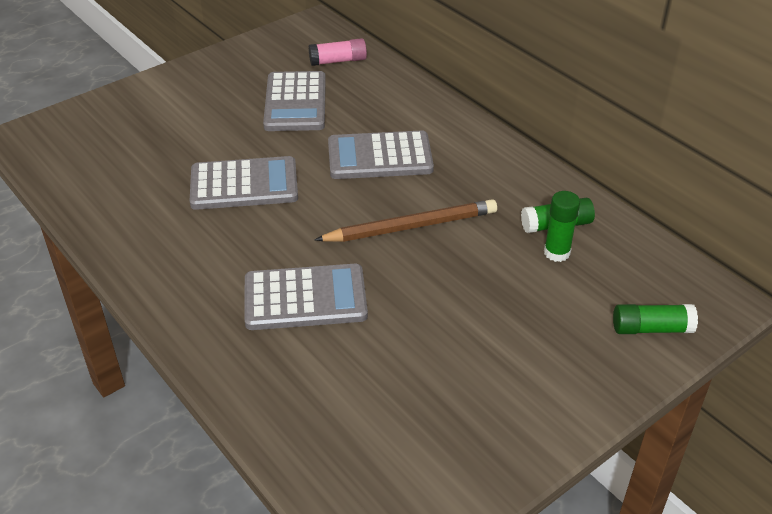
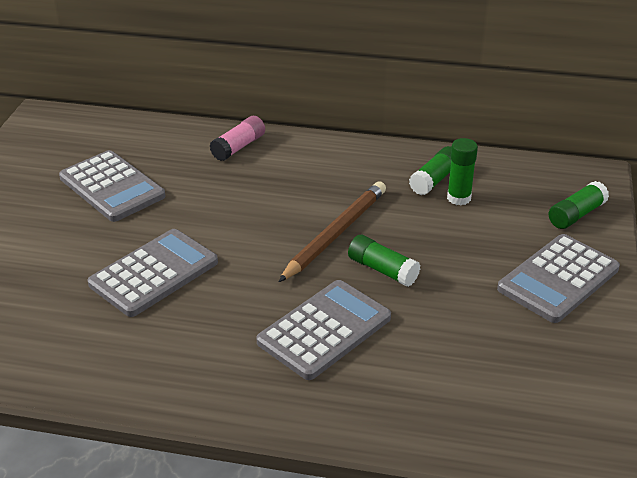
camera: 40 degrees left, 5 degrees down
(338, 61) = (106, 138): pink glue stick -> pink glue stick (238, 147)
(380, 157) = (243, 195): grey calculator -> grey calculator (558, 279)
(410, 277) = (383, 270): none -> green glue stick

